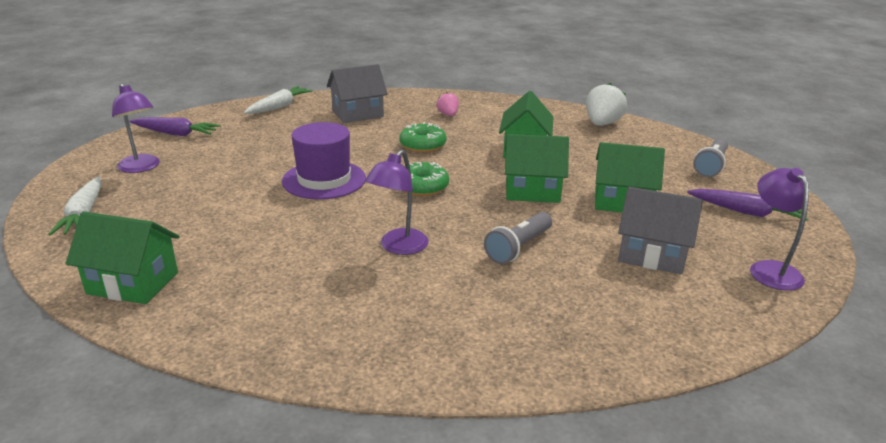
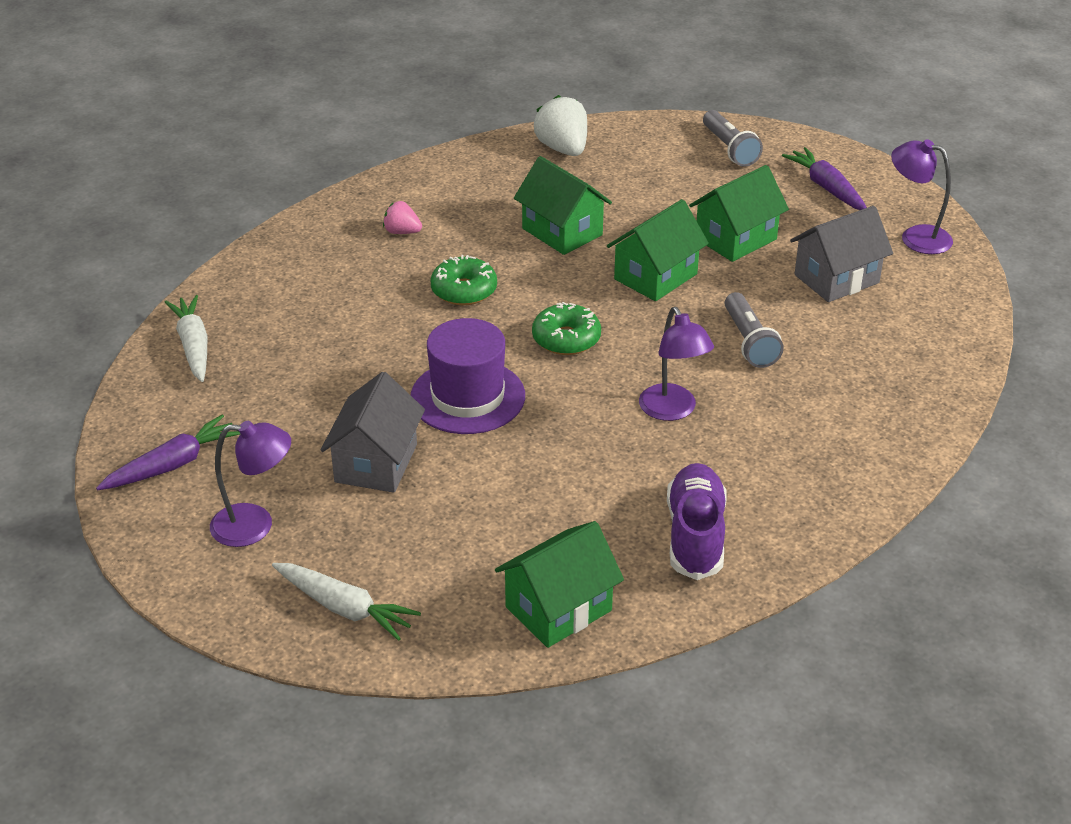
camera: 50 degrees left, 10 degrees up
(264, 308) = (695, 535): none -> purple shoe
(357, 114) = (306, 294): grey house -> grey house (376, 463)
(746, 212) = (826, 188): purple carrot -> purple carrot turned 90 degrees counterclockwise

